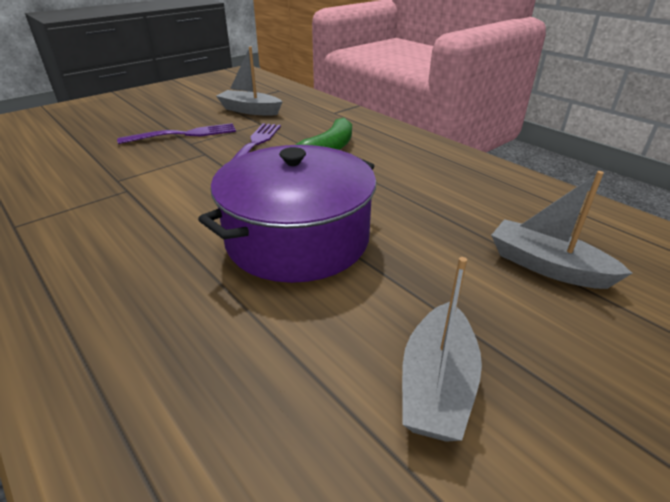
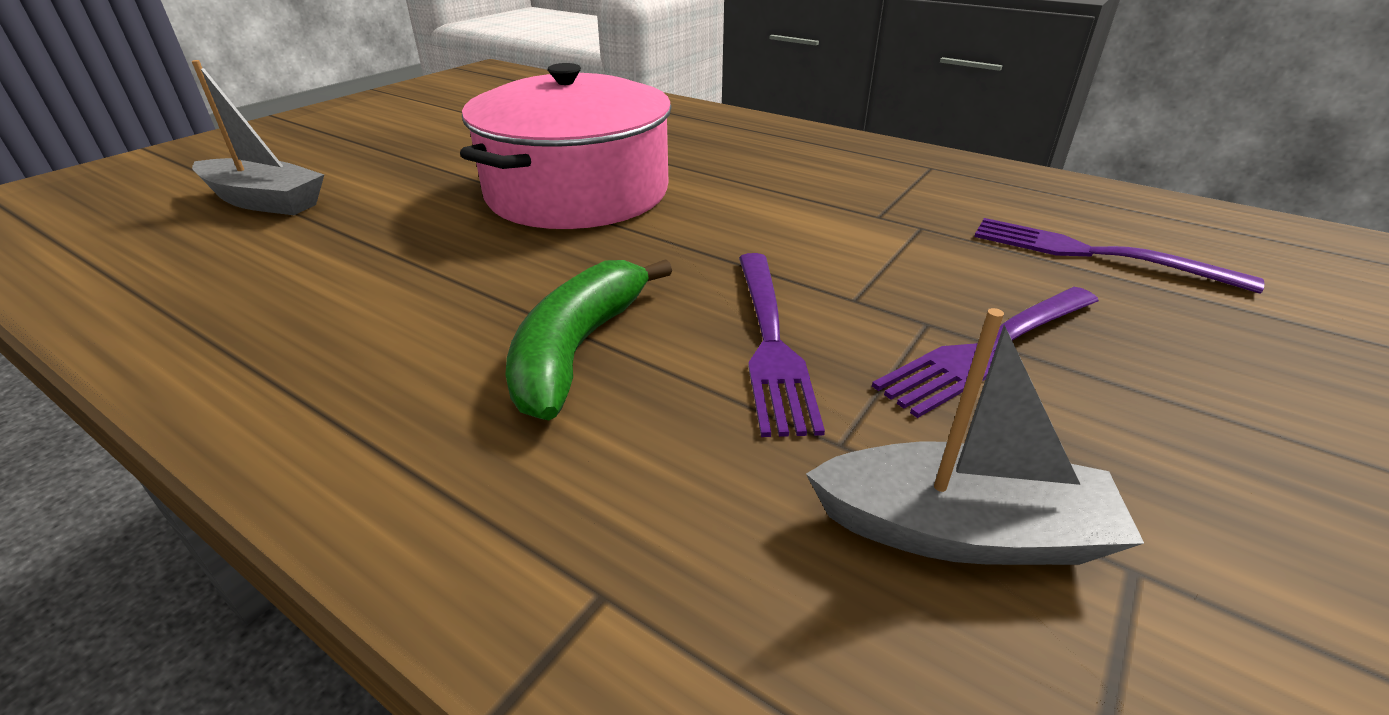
camera: 165 degrees right, 0 degrees up
(70, 156) = (1093, 254): none -> purple fork
(297, 239) = (577, 192): purple pot -> pink pot
(436, 385) = (442, 133): grey boat -> none

